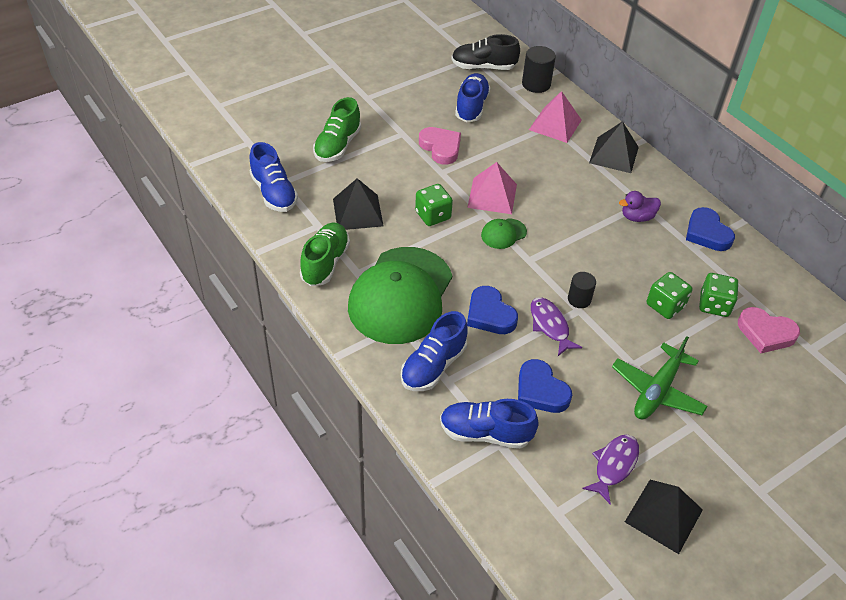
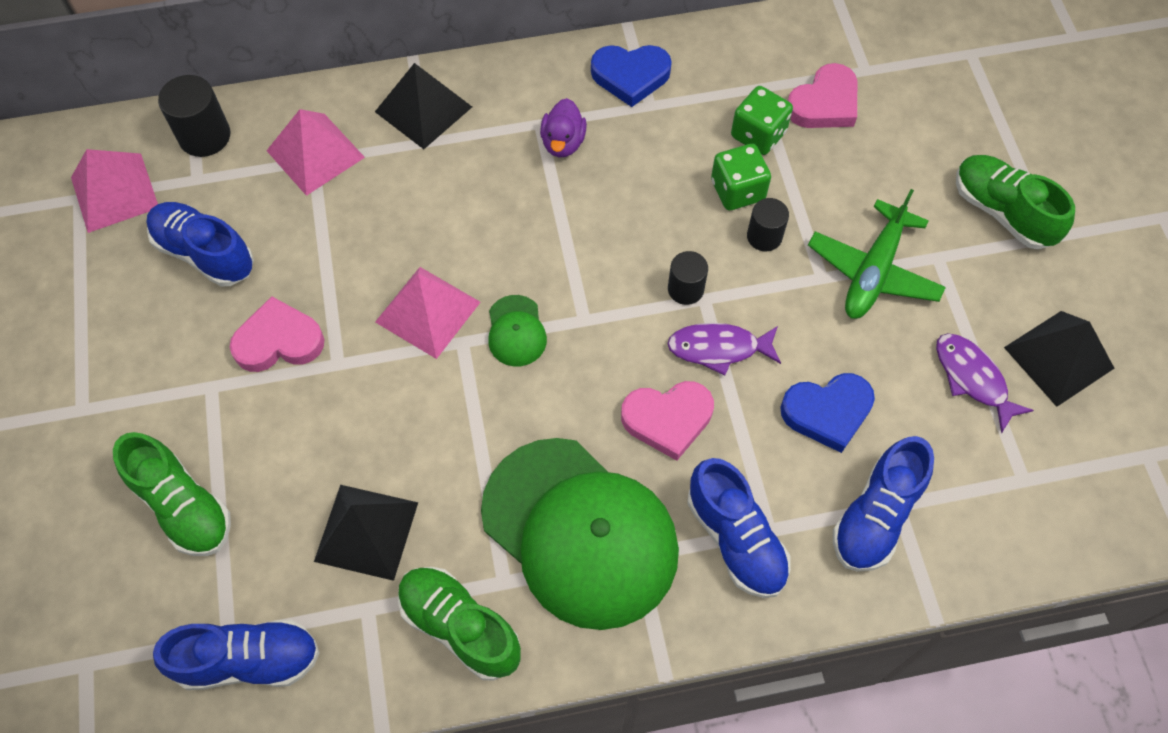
camera: 65 degrees left, 15 degrees up
(433, 215) = (430, 416): green dice -> none
(483, 67) = (114, 192): black shoe -> pink pyramid
(490, 314) = (668, 419): blue heart -> pink heart
(642, 327) = (764, 236): none -> black cylinder
(657, 391) = (873, 271): green plane -> green plane turned 60 degrees clockwise
(758, 455) = (1002, 212): none -> green shoe

